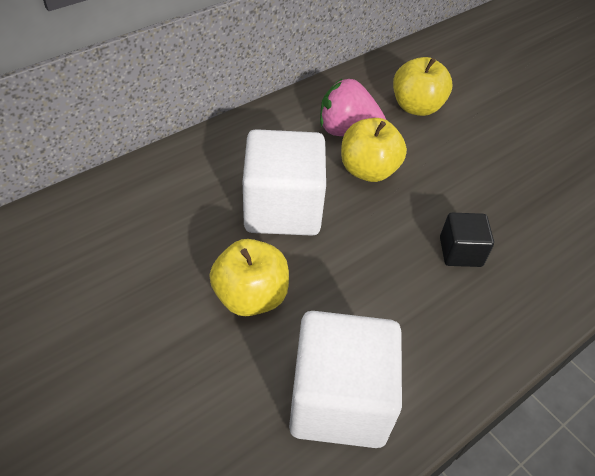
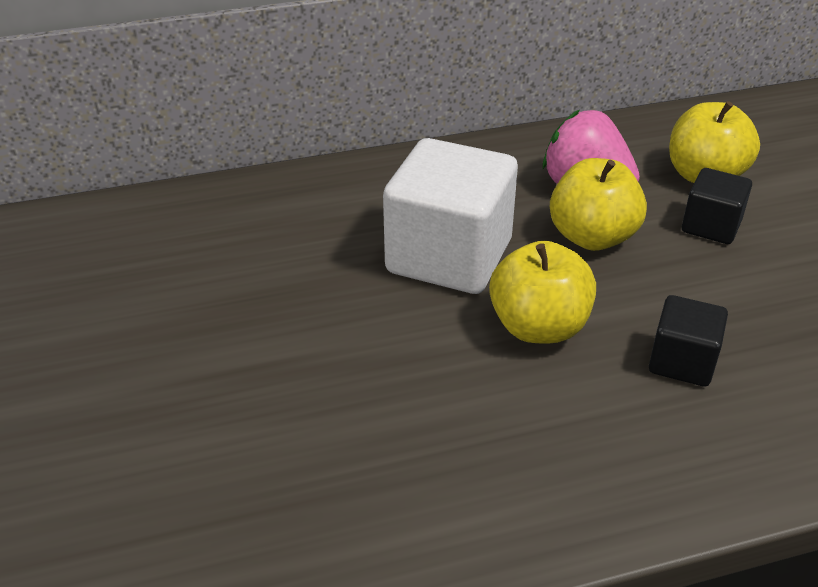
camera: 25 degrees right, 10 degrees down
(251, 296) = (356, 343): yellow apple -> yellow apple (538, 327)
(339, 400) = (410, 489): white cube -> none
(435, 145) = (711, 226): none -> black cube

